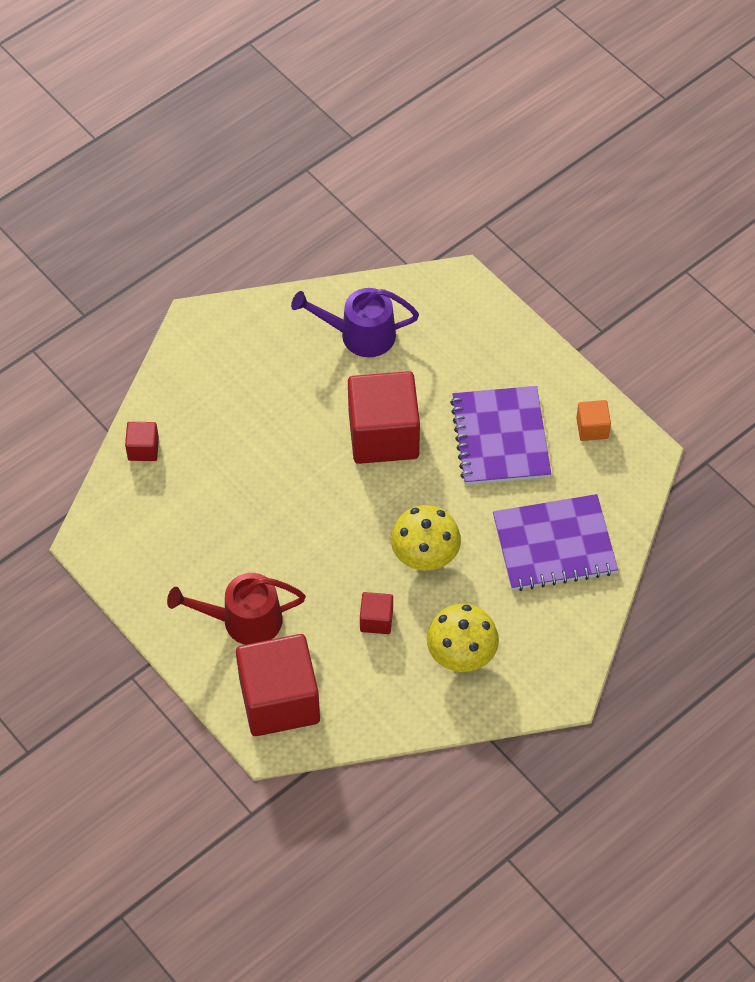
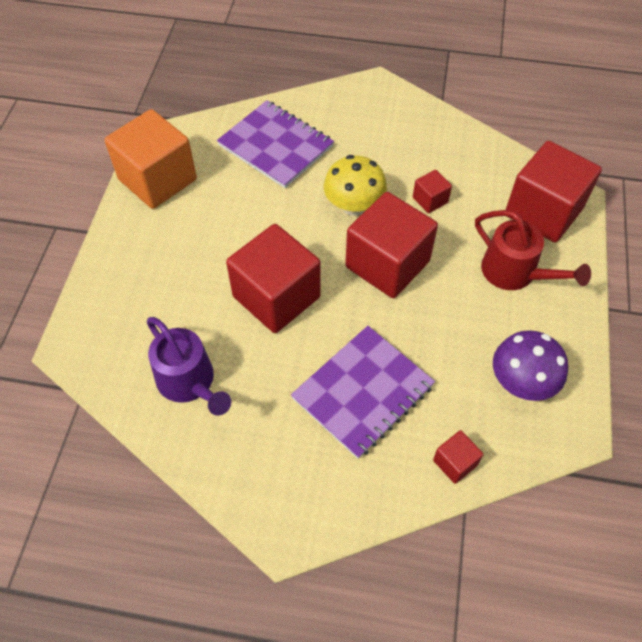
camera: 130 degrees left, 0 degrees up
(154, 540) = (521, 382): none -> purple mushroom
(341, 534) = (387, 264): none -> red cube
(461, 654) = (405, 143): yellow mushroom -> none
(500, 438) = (213, 225): purple notebook -> purple notebook (363, 392)
(592, 428) = (157, 179): orange cube -> orange cube, size x2.24

